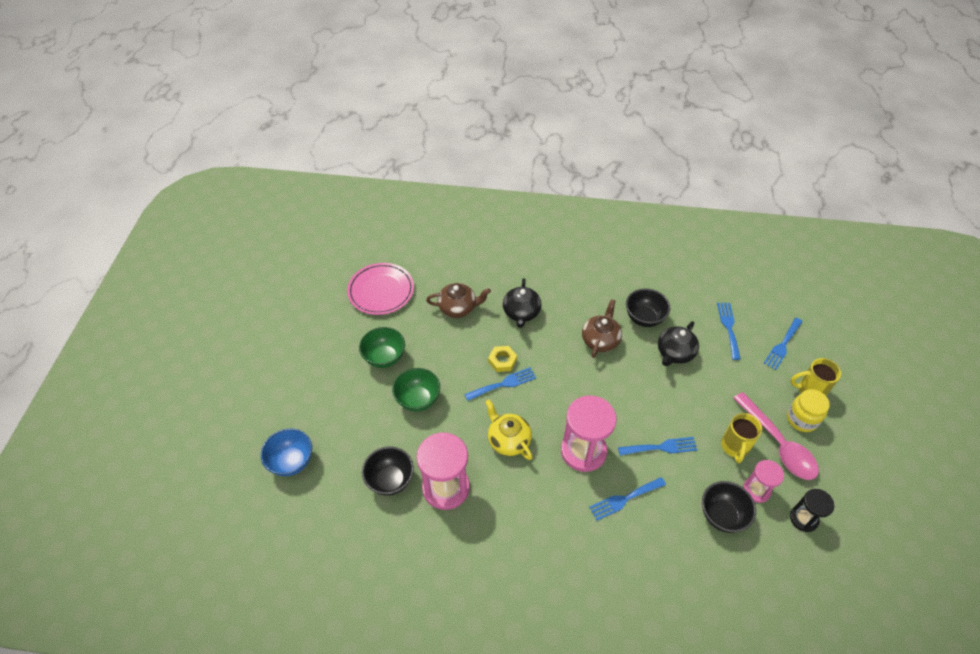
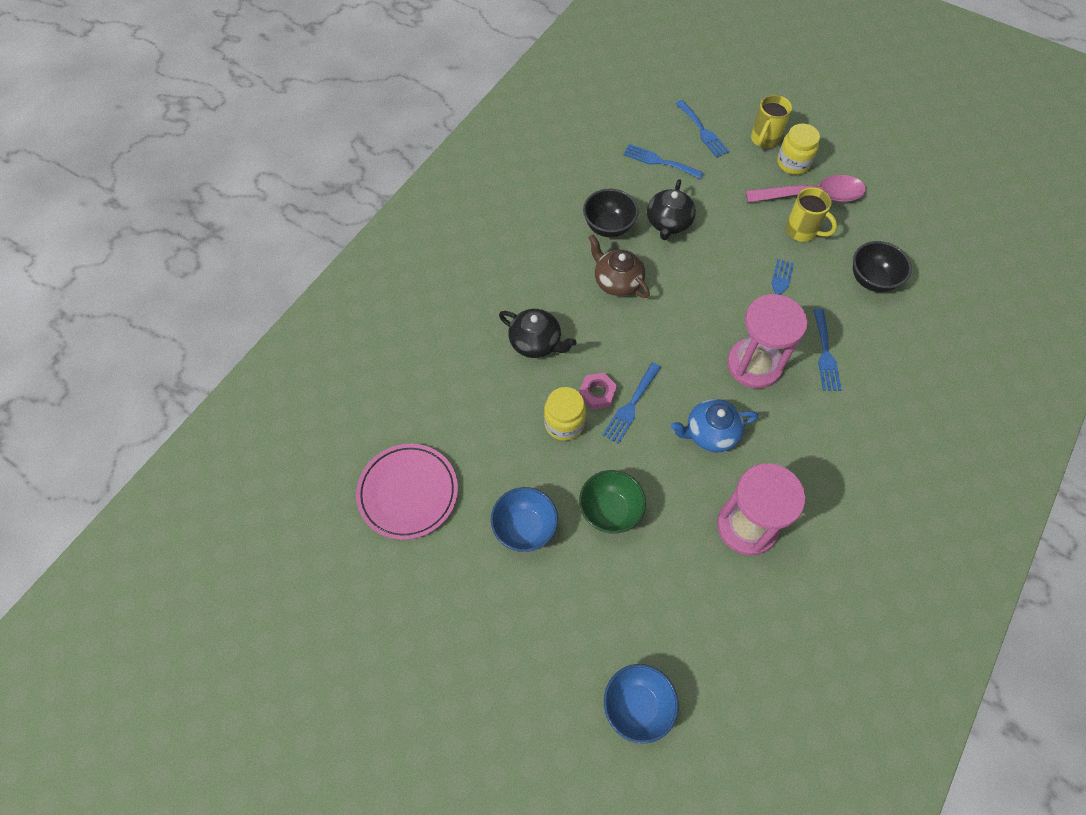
camera: 65 degrees left, 10 degrees up
(384, 357) = (525, 528): green bowl -> blue bowl
(390, 480) = (713, 587): black bowl -> none
(458, 308) = (490, 409): brown teapot -> none
(469, 351) = (564, 423): none -> yellow jar
(502, 361) = (597, 393): yellow nut -> pink nut
(503, 384) = (631, 406): blue fork -> blue fork turned 150 degrees counterclockwise
(508, 440) = (710, 433): yellow teapot -> blue teapot
(674, 353) = (668, 223): black teapot -> black teapot turned 45 degrees clockwise
(756, 490) = (855, 239): pink hourglass -> none
(803, 519) = (896, 219): black hourglass -> none

